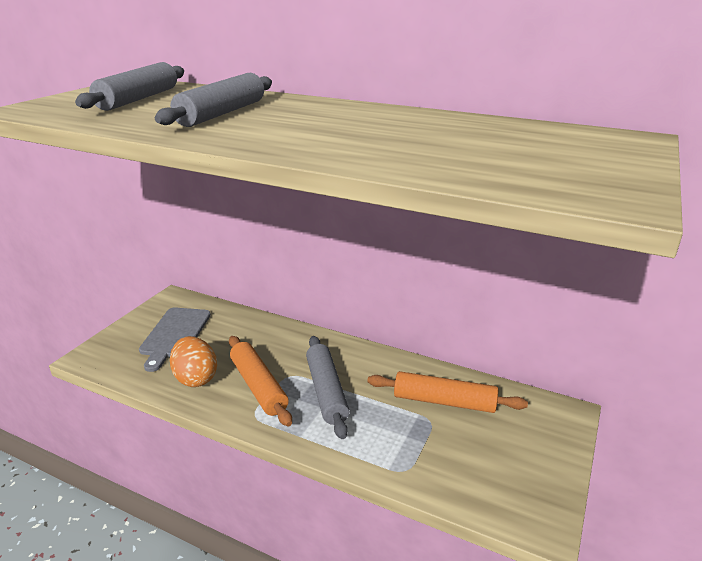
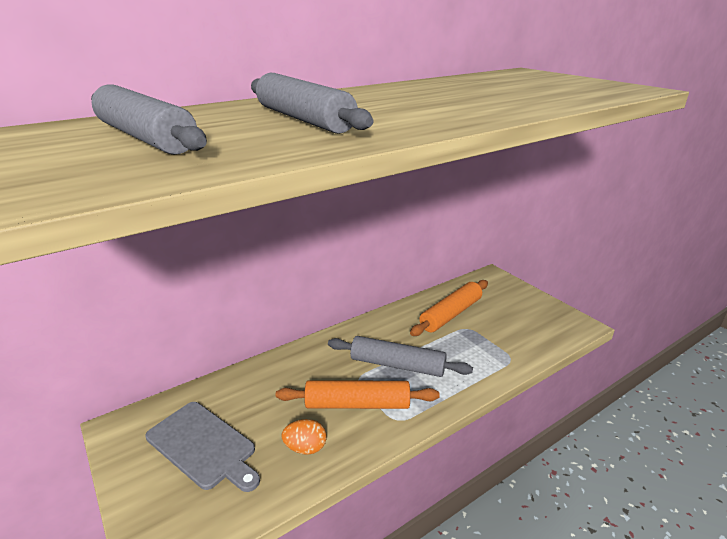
camera: 60 degrees left, 0 degrees up
(195, 378) = (305, 448): orange egg -> orange egg, size x0.63

